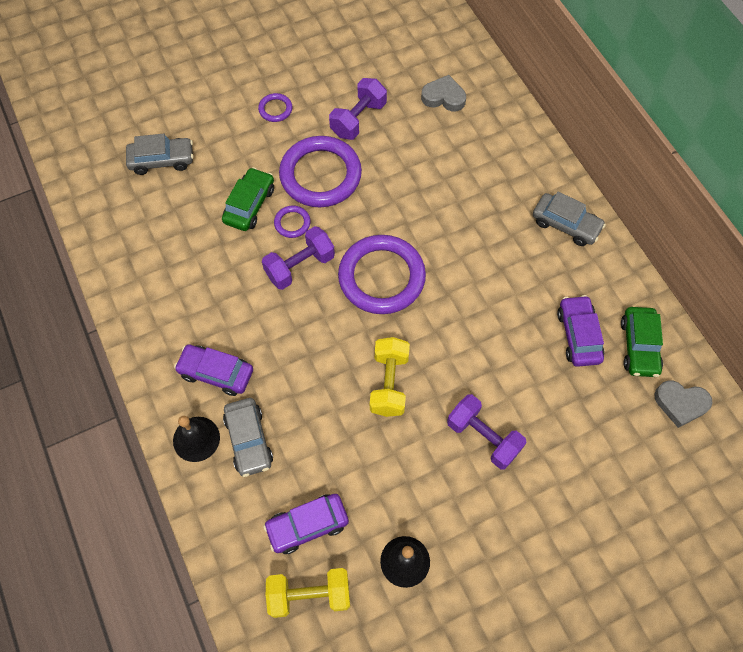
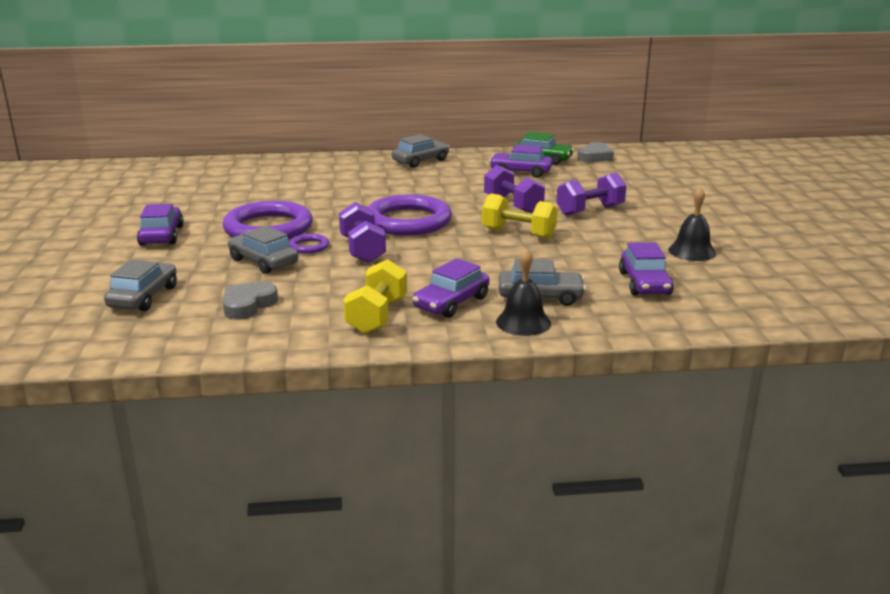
camera: 70 degrees left, 40 degrees down
(249, 205) = (263, 261): green car -> grey car
(275, 109) = (162, 235): purple ring -> purple car
(309, 595) = (715, 292): yellow dumbbell -> yellow dumbbell (377, 316)
(358, 119) = (226, 206): purple dumbbell -> purple dumbbell (513, 205)
(443, 97) = (249, 176): grey heart -> grey heart (248, 305)

